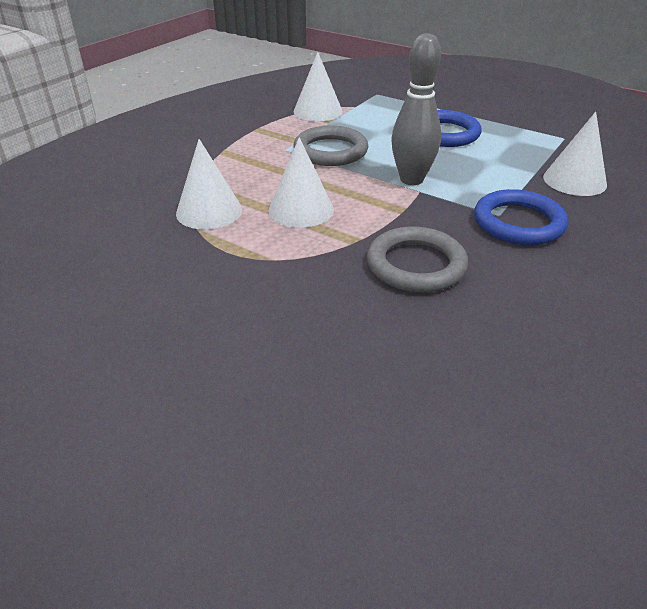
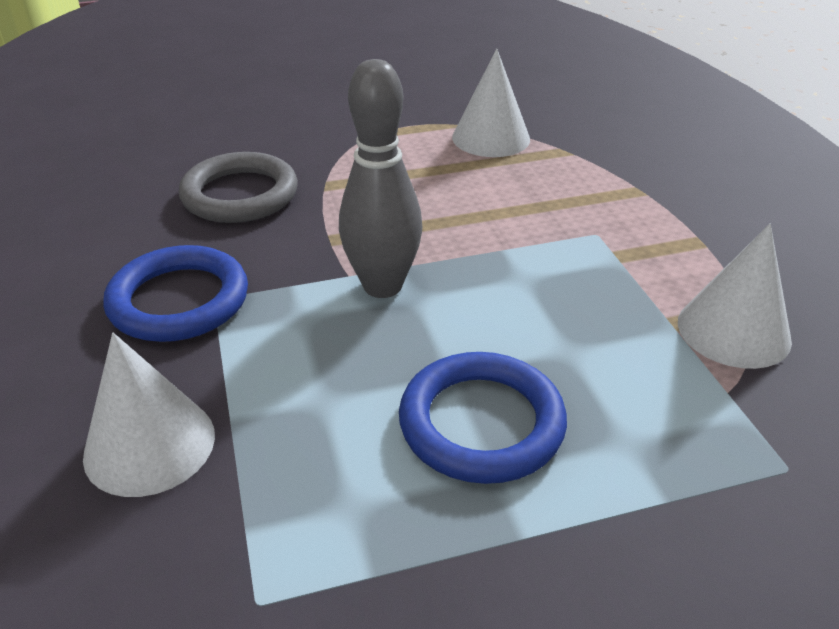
camera: 130 degrees right, 0 degrees up
(301, 210) = (424, 182): white cone -> none
(330, 151) = (548, 266): grey ring -> none

